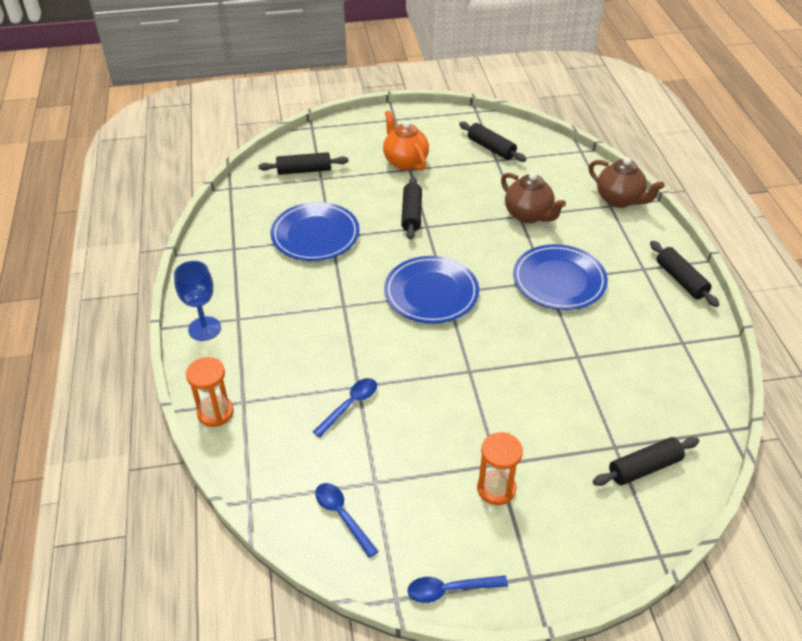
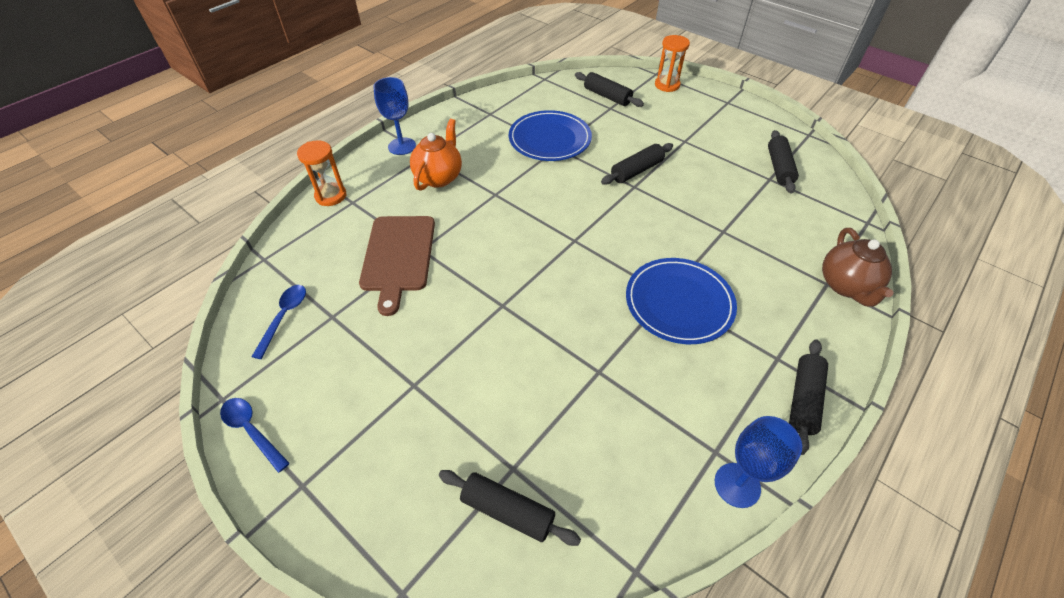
camera: 50 degrees right, 5 degrees up
(350, 405) = (398, 257): blue spoon -> brown cutting board
(405, 161) = (689, 134): orange teapot -> orange teapot (439, 177)
(431, 293) = (564, 231): blue plate -> none
(496, 489) = (385, 400): orange hourglass -> orange hourglass (667, 85)
(528, 215) = (732, 236): brown teapot -> none
(711, 349) = (737, 485): none -> blue goblet

